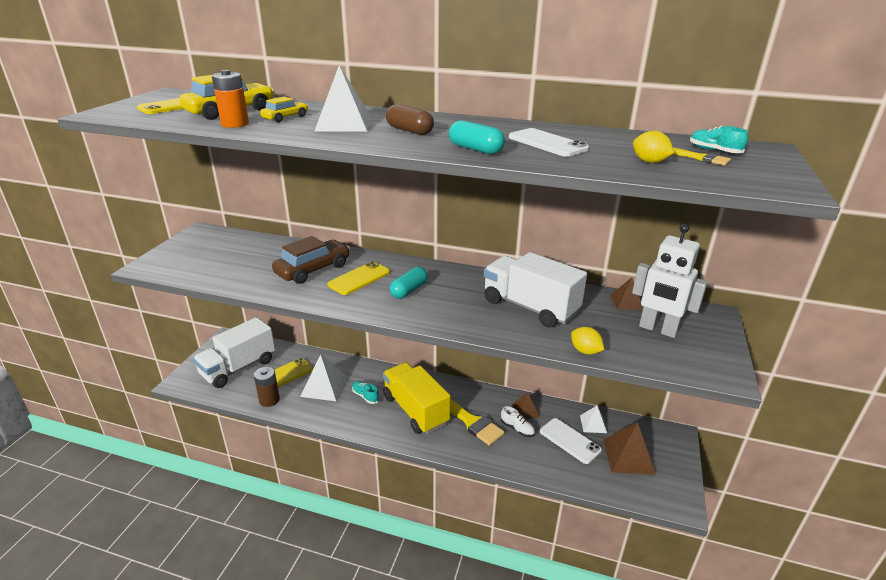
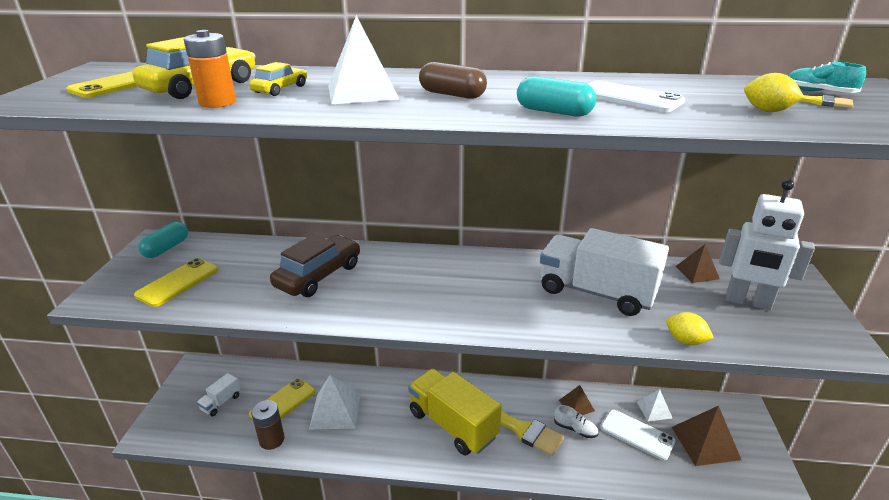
camera: 10 degrees left, 0 degrees up
(238, 367) = (221, 402): white truck -> white truck, size x0.45
(359, 278) = (381, 281): yellow phone -> yellow phone (178, 282)
(365, 396) = (388, 416): turquoise shoe -> none
(409, 290) = (447, 289): turquoise capsule -> turquoise capsule (166, 248)

